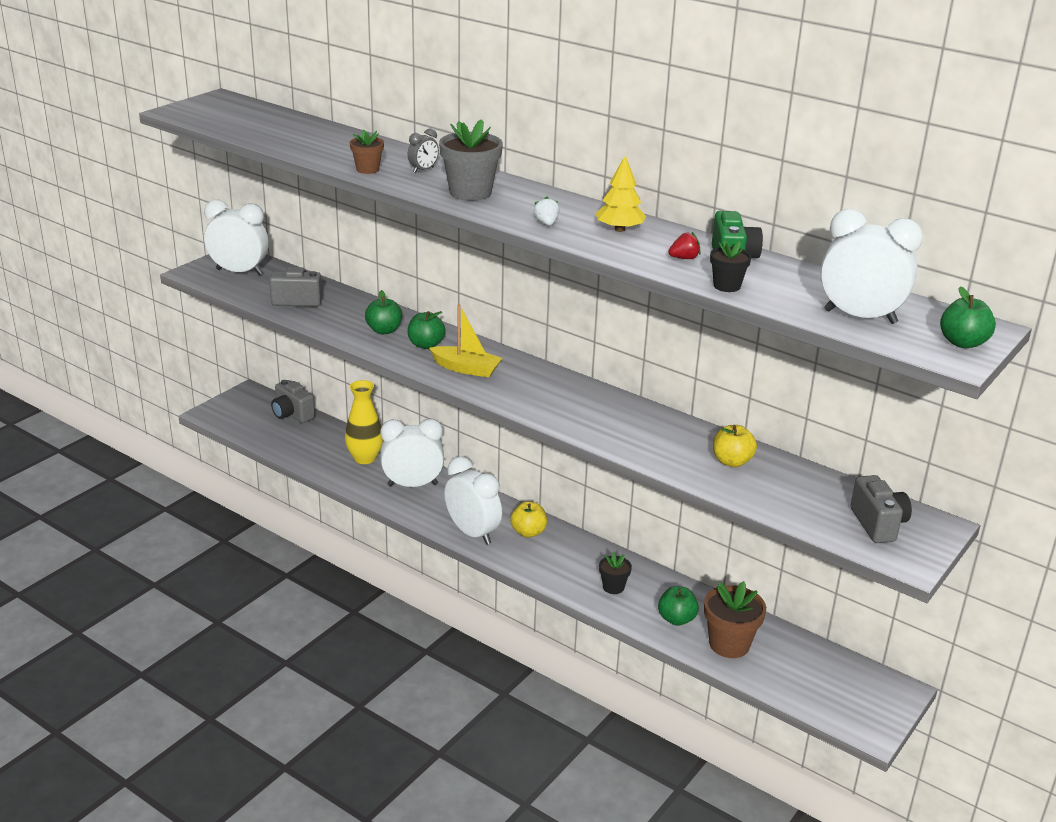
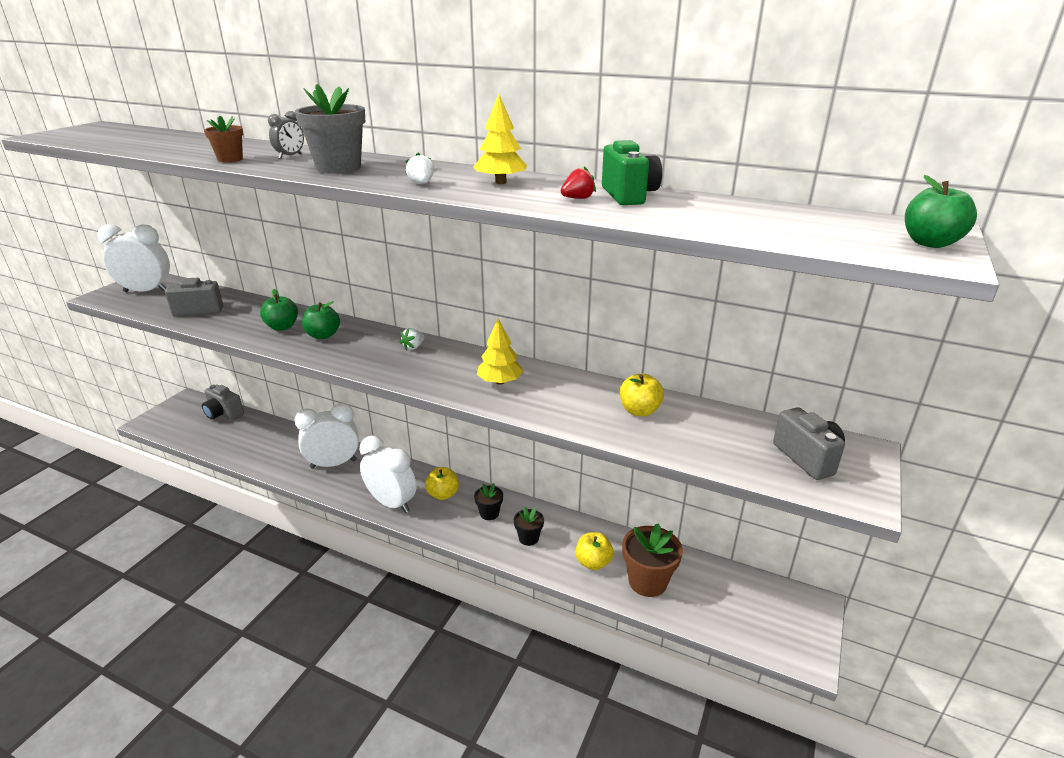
camera: 10 degrees left, 0 degrees up
(364, 458) = (289, 445): yellow vase -> none
(466, 369) = (363, 352): yellow boat -> none
(518, 369) = (413, 347): none -> white strawberry
(600, 416) = (500, 382): none -> yellow tree
(676, 619) = (593, 562): green apple -> yellow apple
(727, 286) = (636, 217): black flower pot -> black flower pot (489, 513)
(860, 317) = (798, 230): white clock -> none

